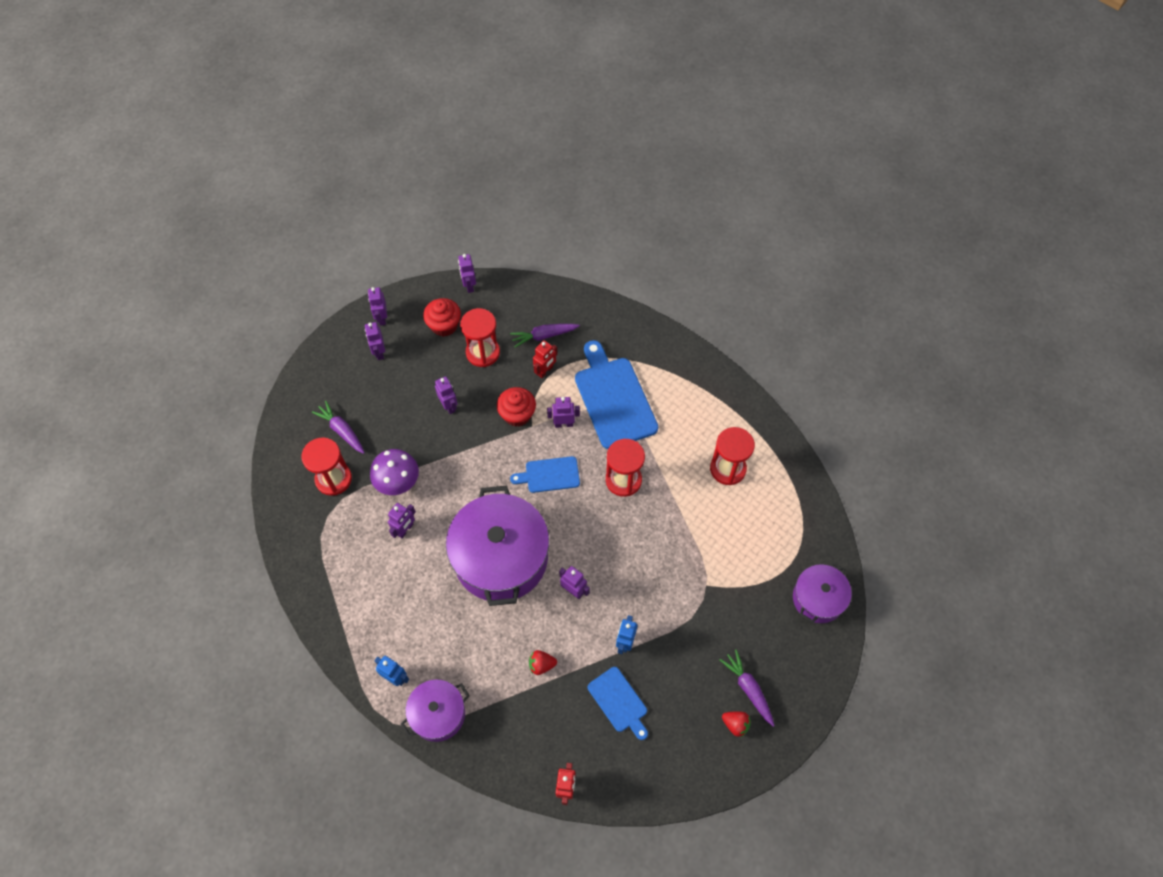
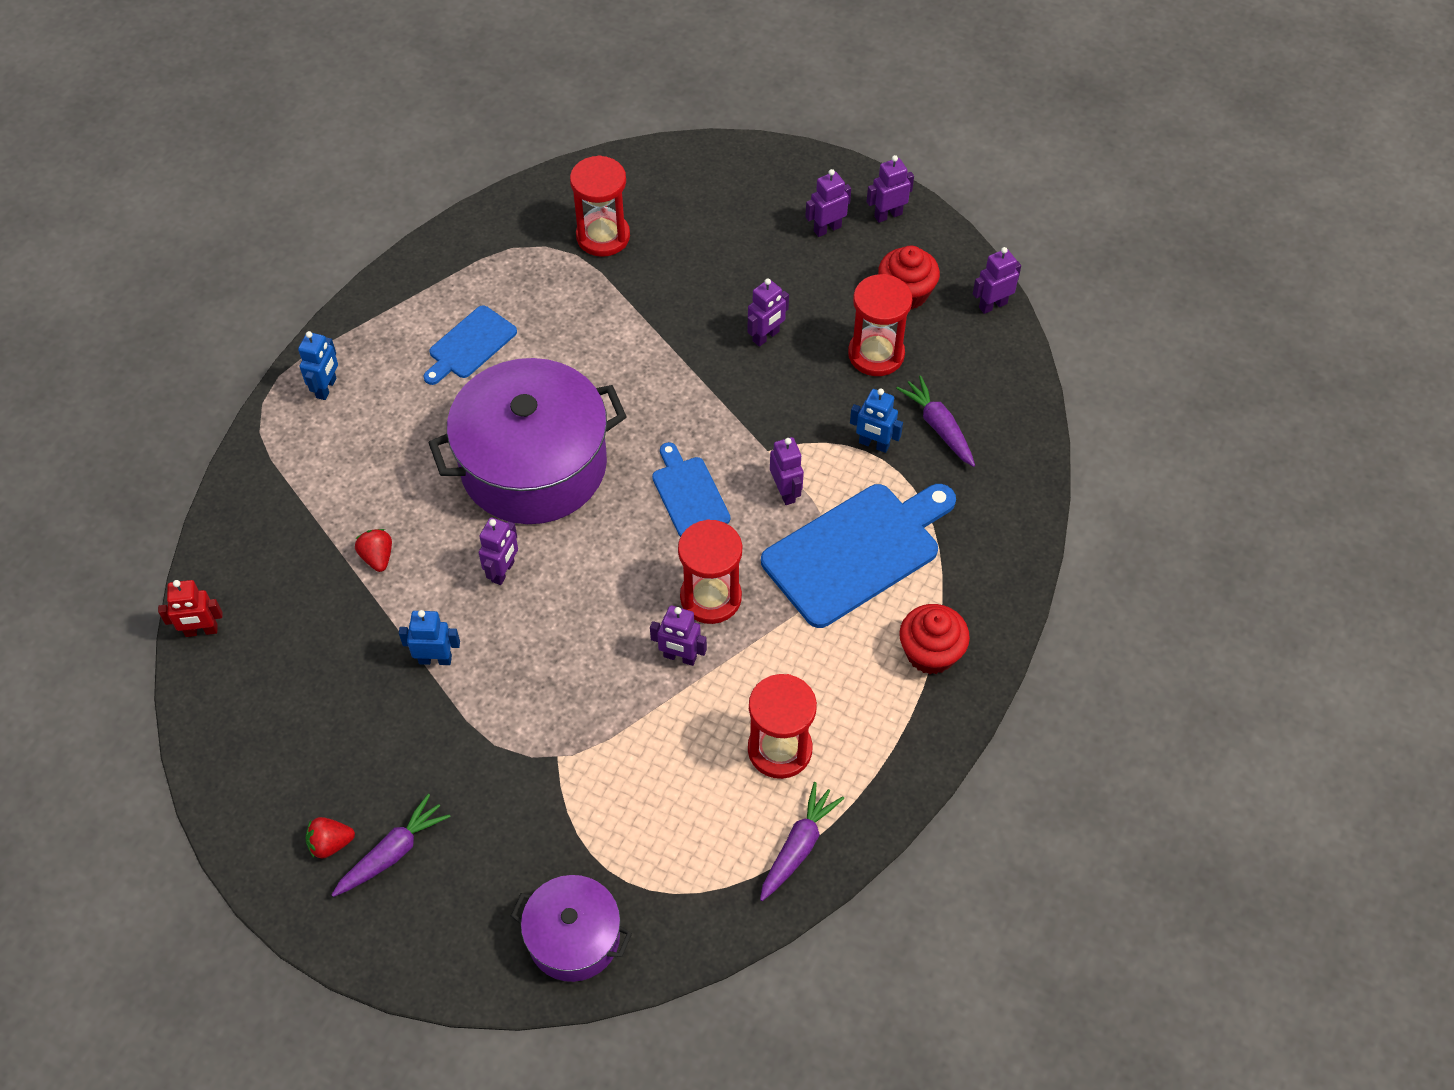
camera: 75 degrees right, 5 degrees down
(342, 431) = (682, 223): purple carrot -> purple carrot (798, 846)
(398, 482) = (620, 309): purple mushroom -> none
(405, 529) = (548, 339): purple robot -> purple robot (680, 657)
(438, 714) = (283, 450): purple pot -> none
(517, 414) = (781, 426): red cupcake -> red cupcake (930, 653)
(545, 371) = (874, 444): red robot -> blue robot
(619, 701) = (339, 671): blue cutting board -> blue cutting board (470, 345)
(735, 724) = (330, 844): red strawberry -> red strawberry turned 60 degrees clockwise

